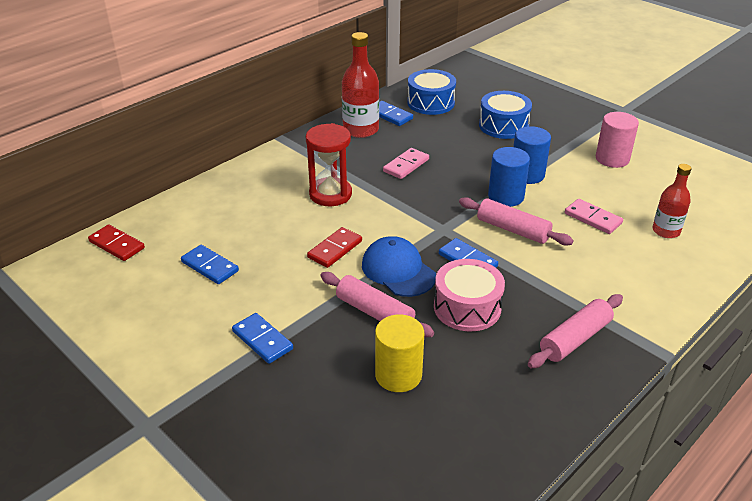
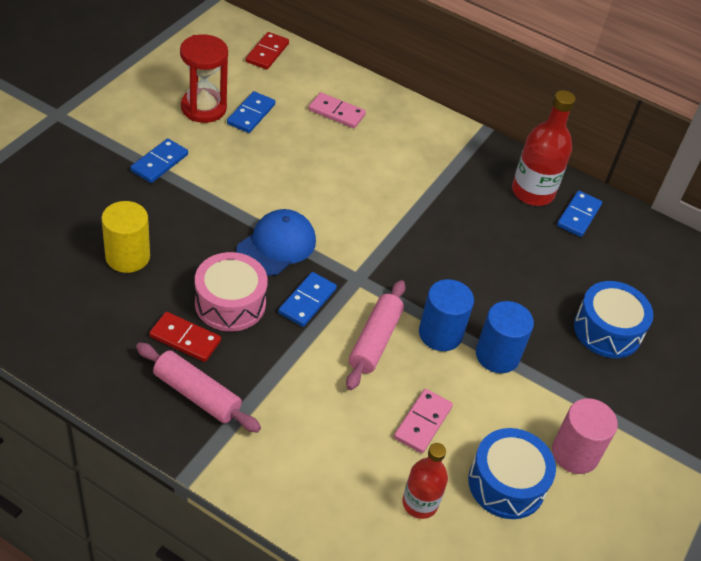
camera: 70 degrees right, 10 degrees up
(330, 194) = (392, 181): red hourglass -> red hourglass (203, 108)
(335, 249) = (298, 195): red domino -> red domino (185, 339)
(375, 313) = (209, 233): pink rolling pin -> none
(406, 165) = (472, 238): pink domino -> pink domino (336, 113)
(430, 103) = (630, 252): blue drum -> blue drum (506, 483)

